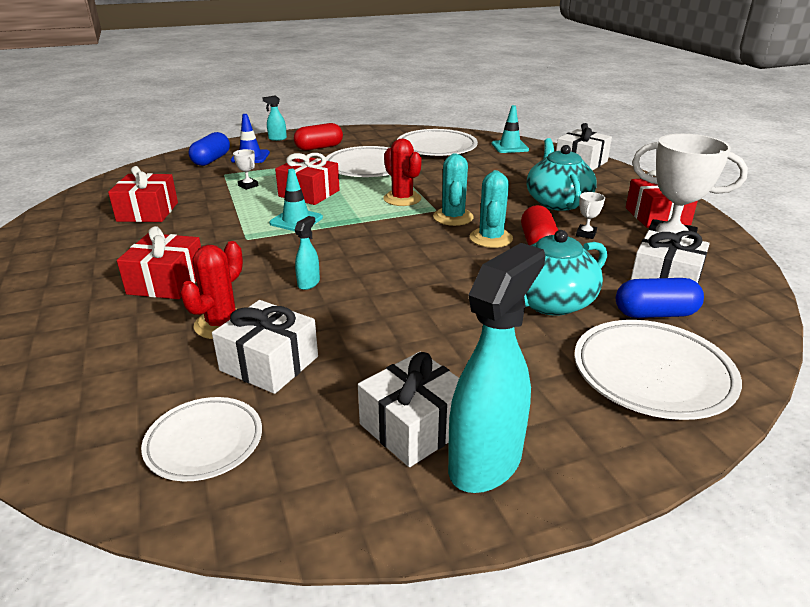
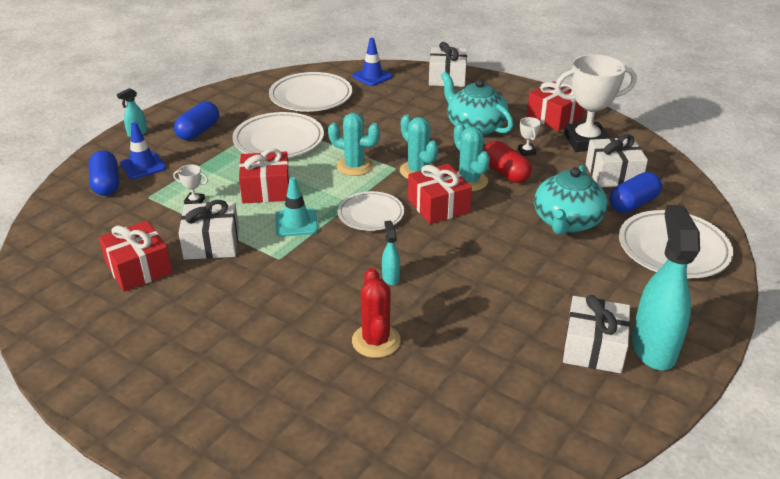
camera: 35 degrees left, 5 degrees up
(167, 282) = (275, 327): red gift -> red gift (438, 206)
(204, 442) = (491, 425): white plate -> white plate (371, 214)
(269, 363) = (453, 353): white gift -> white gift (211, 243)
(319, 147) = (198, 131): red capsule -> blue capsule
(402, 199) = (354, 166): red cactus -> turquoise cactus
(509, 147) = (372, 76): turquoise traffic cone -> blue traffic cone

